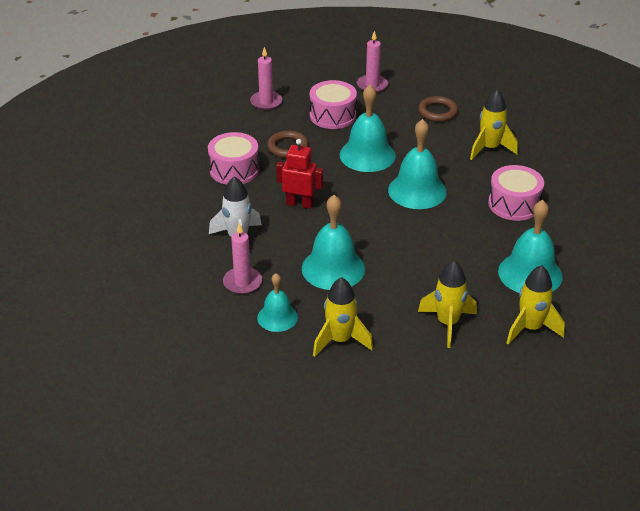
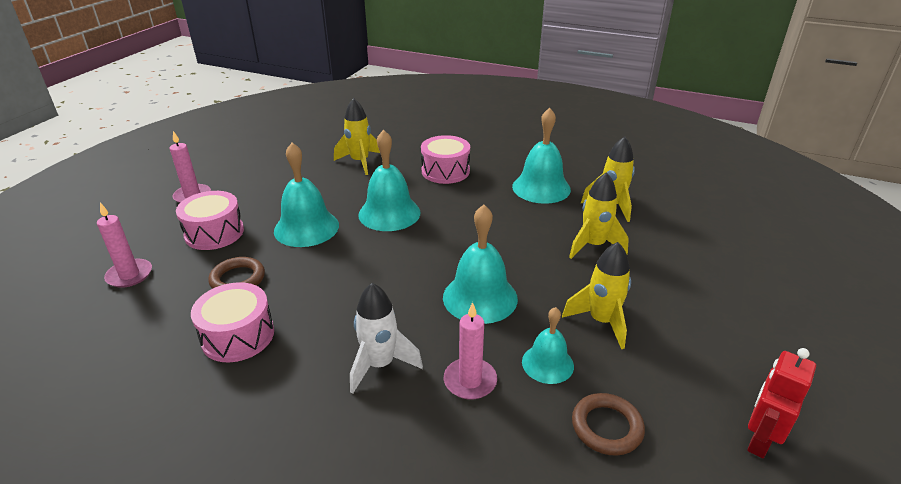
camera: 70 degrees left, 5 degrees down
(299, 204) = (351, 295): red robot -> red robot (759, 439)
(437, 112) = (279, 172): brown ring -> brown ring (606, 427)

